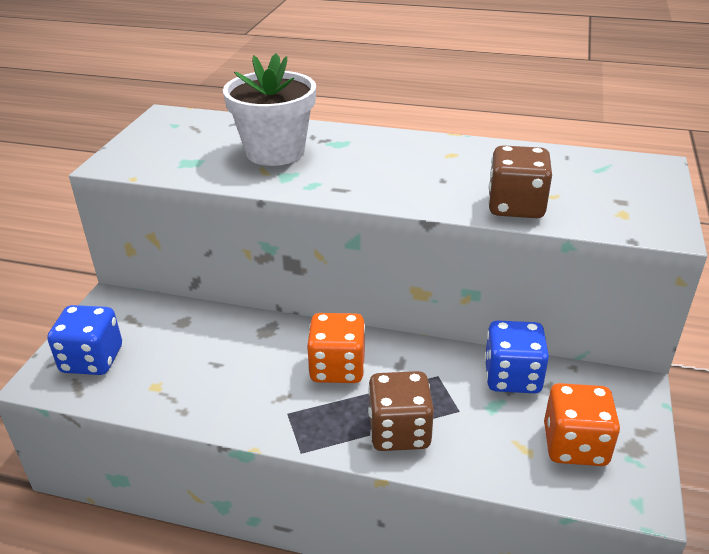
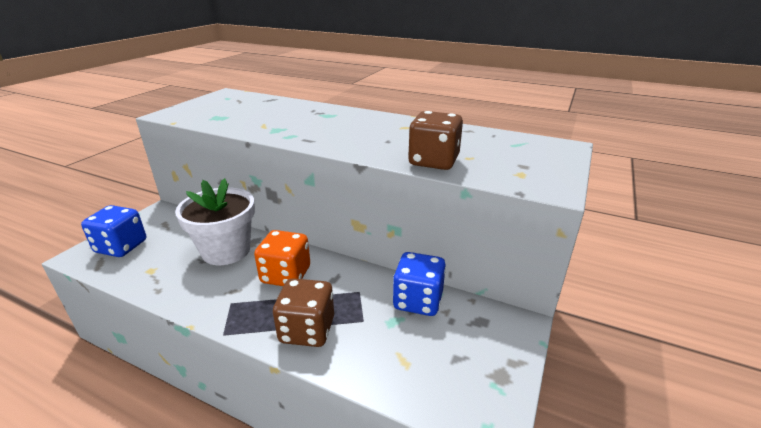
camera: 10 degrees right, 5 degrees down
(275, 152) = (280, 116): white flower pot -> white flower pot (226, 251)
(575, 445) = (448, 365): orange dice -> none

